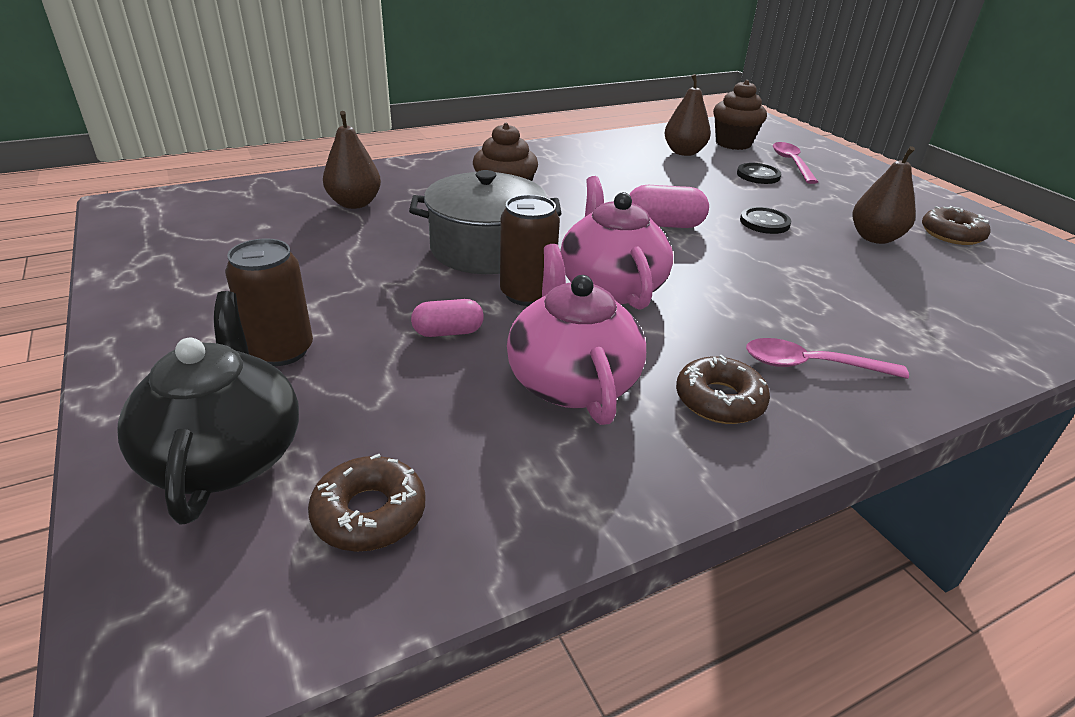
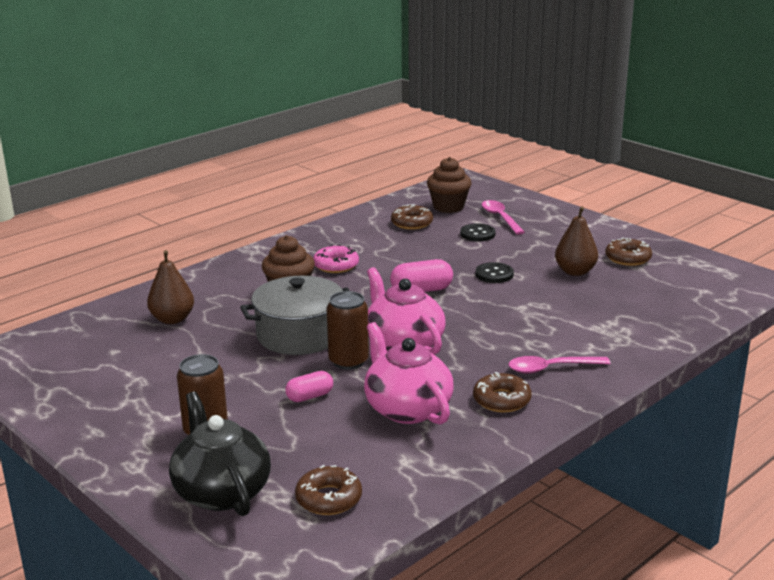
camera: 15 degrees left, 10 degrees down
(575, 180) = (336, 265): none -> pink donut
(684, 152) = (412, 223): brown pear -> brown donut

